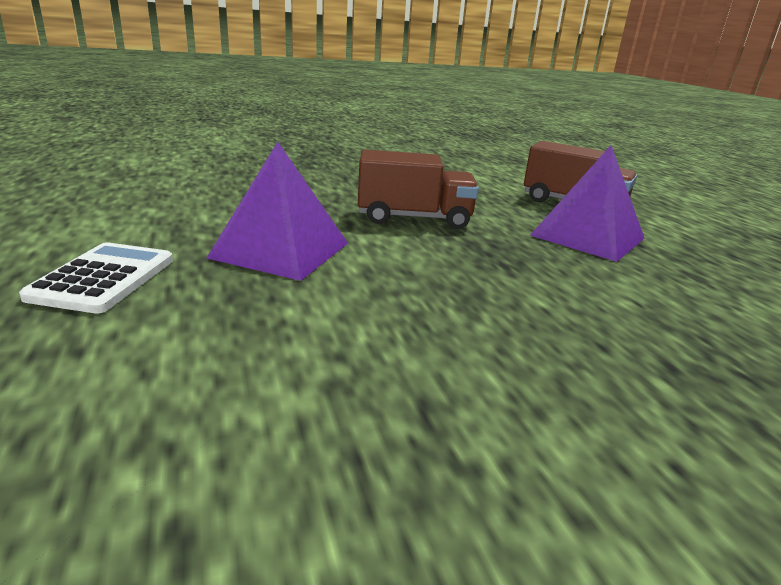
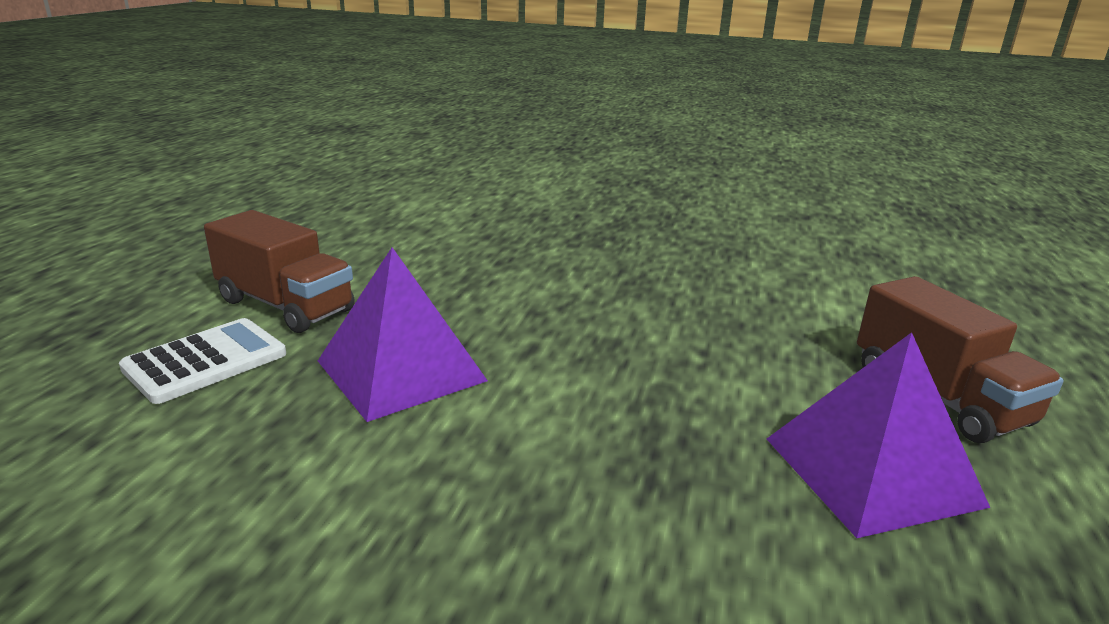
camera: 35 degrees right, 0 degrees up
(414, 218) = (625, 361): brown truck -> brown truck (285, 305)

